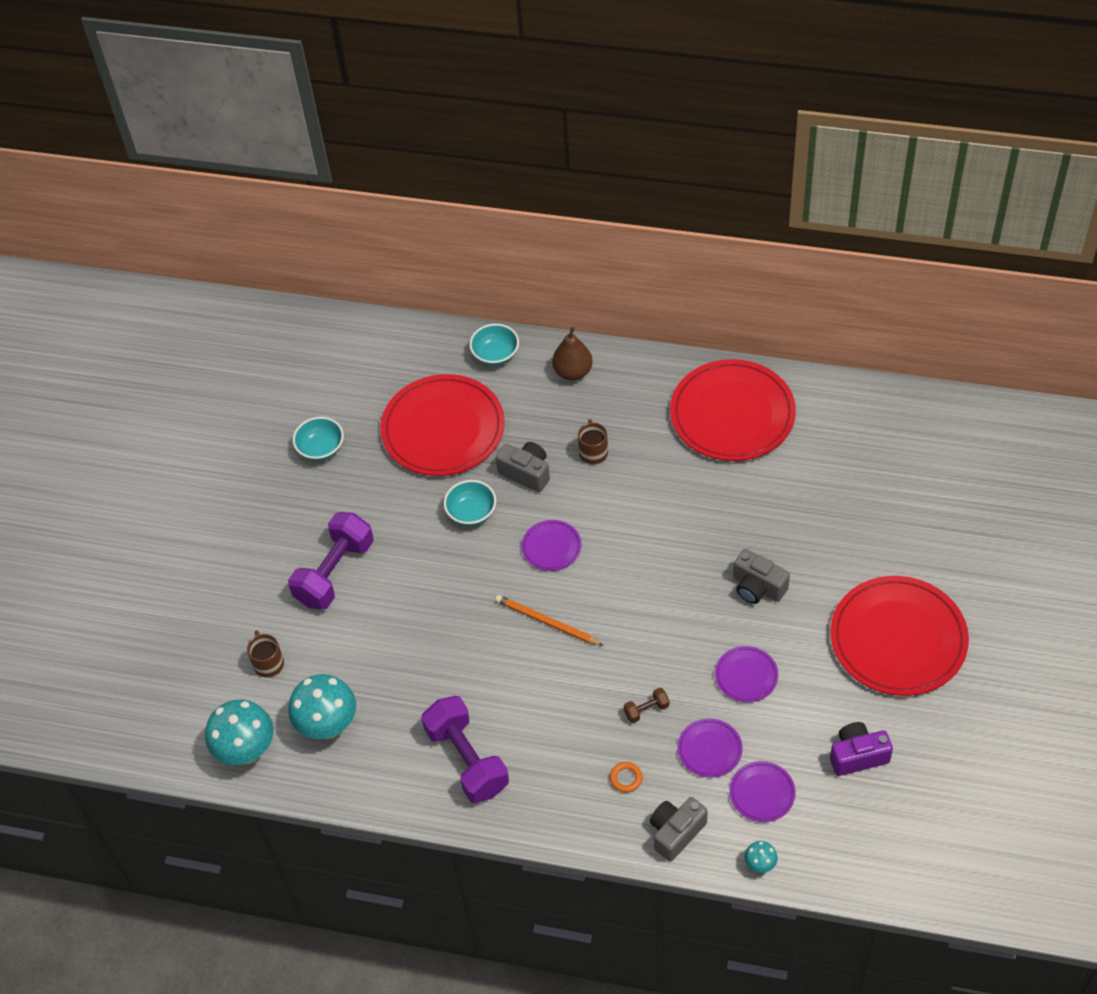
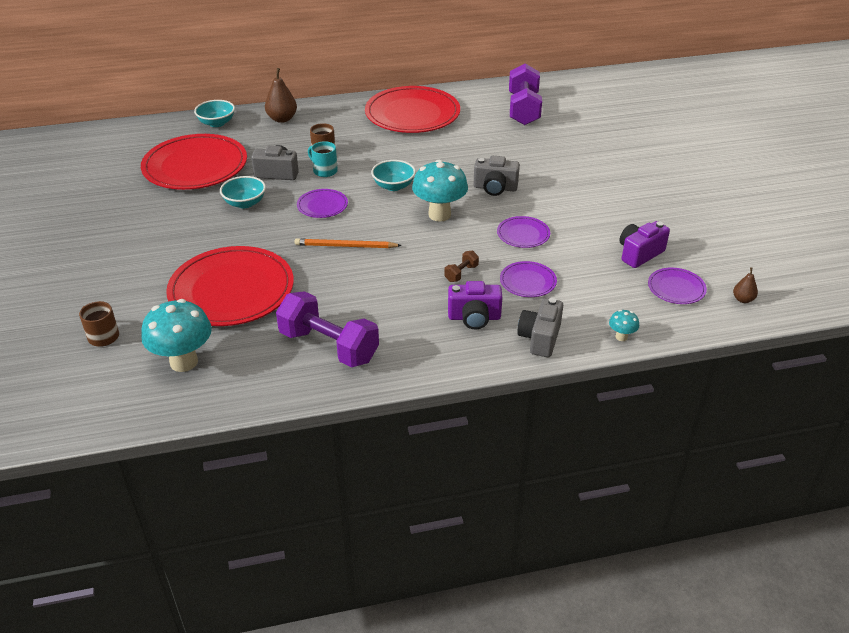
camera: 30 degrees left, 15 degrees down
(247, 751) = (108, 403): turquoise mushroom -> turquoise mushroom (439, 215)
(321, 449) = (94, 198): turquoise bowl -> turquoise bowl (393, 186)
(334, 572) = (141, 264): purple dumbbell -> purple dumbbell (523, 109)
(580, 487) = (324, 171): none -> turquoise mug
(626, 778) = (474, 317): orange ring -> purple camera
(762, 793) = (587, 294): purple plate -> purple plate (676, 288)
(898, 639) = (614, 188): red plate -> red plate (231, 290)
(926, 867) = (743, 299): none -> brown pear

